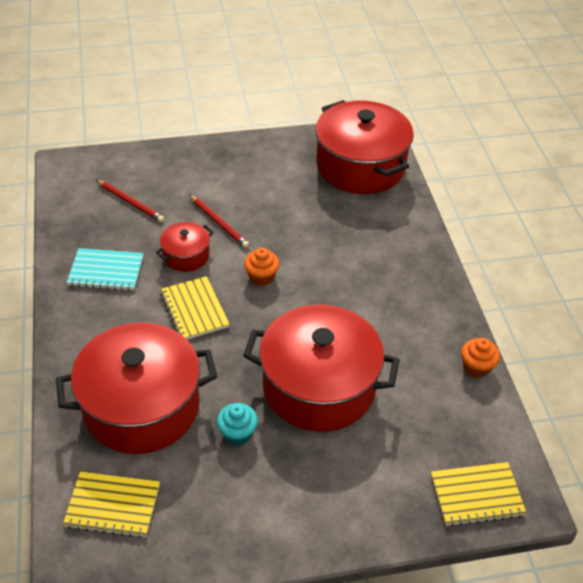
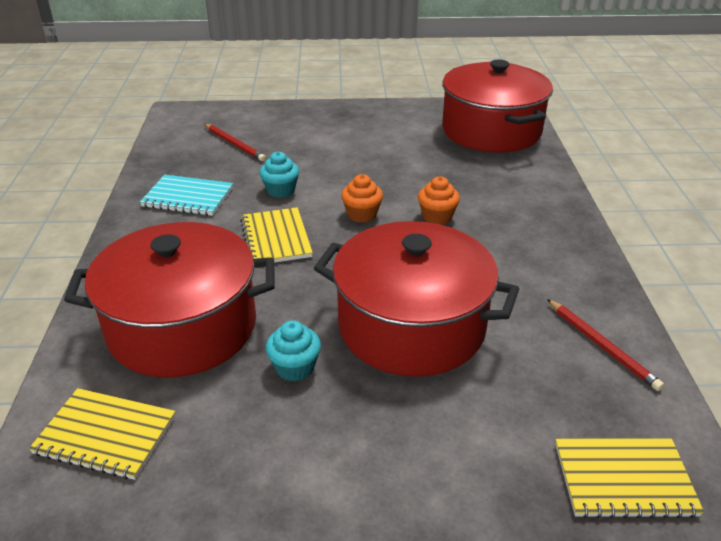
camera: 10 degrees right, 10 degrees down
(186, 255) = (280, 190): red pot -> turquoise cupcake
(219, 223) = (325, 166): red pencil -> red pencil (602, 346)
(476, 367) = (624, 323): orange cupcake -> orange cupcake (437, 216)

